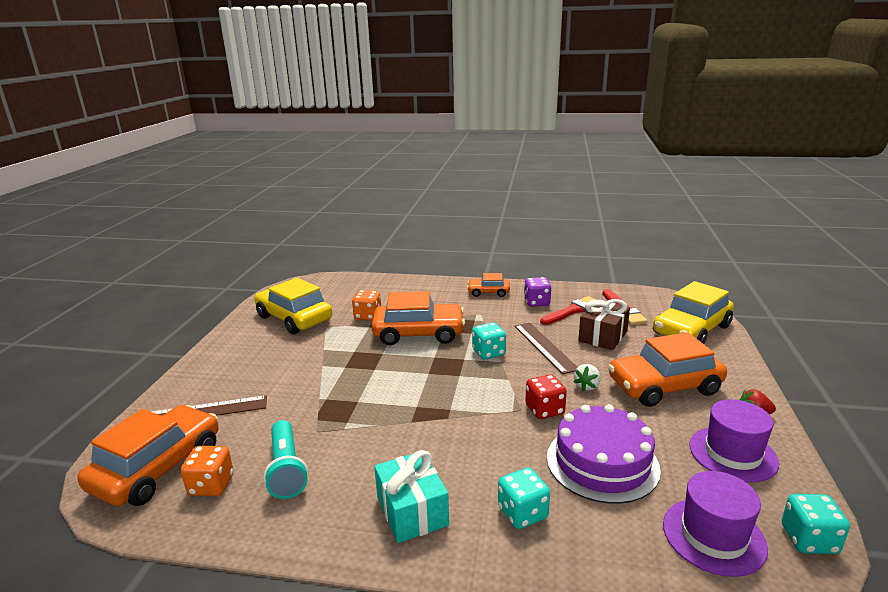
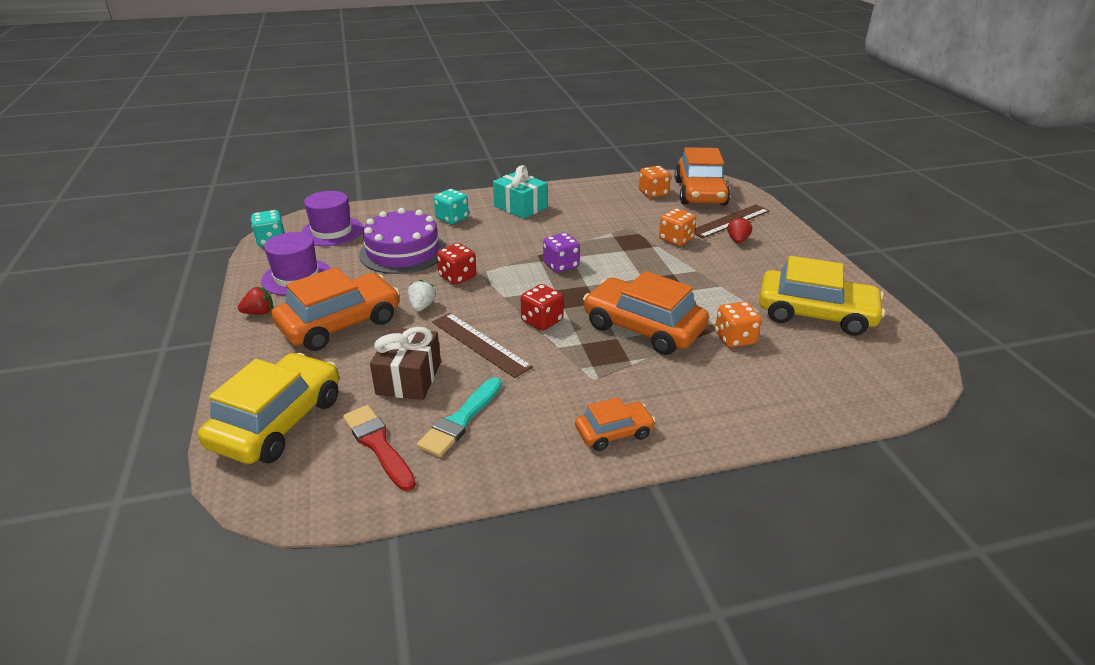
camera: 155 degrees right, 10 degrees up
(240, 386) = (737, 240): none -> red strawberry
(286, 469) = (619, 207): turquoise flashlight -> none
(293, 401) = (676, 239): none -> orange dice
(418, 333) = (643, 328): orange car -> orange car turned 60 degrees clockwise
(488, 353) = (542, 321): turquoise dice -> red dice
(536, 302) = (522, 426): purple dice -> purple dice (561, 265)
(572, 311) = (461, 420): red brush -> turquoise brush

